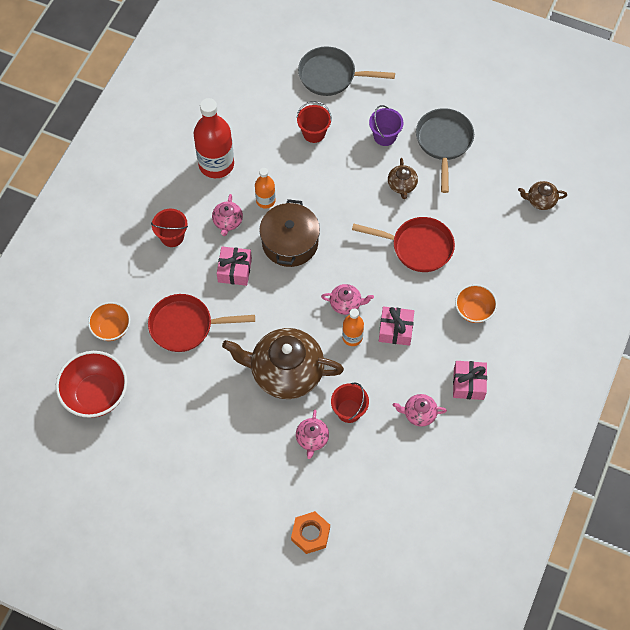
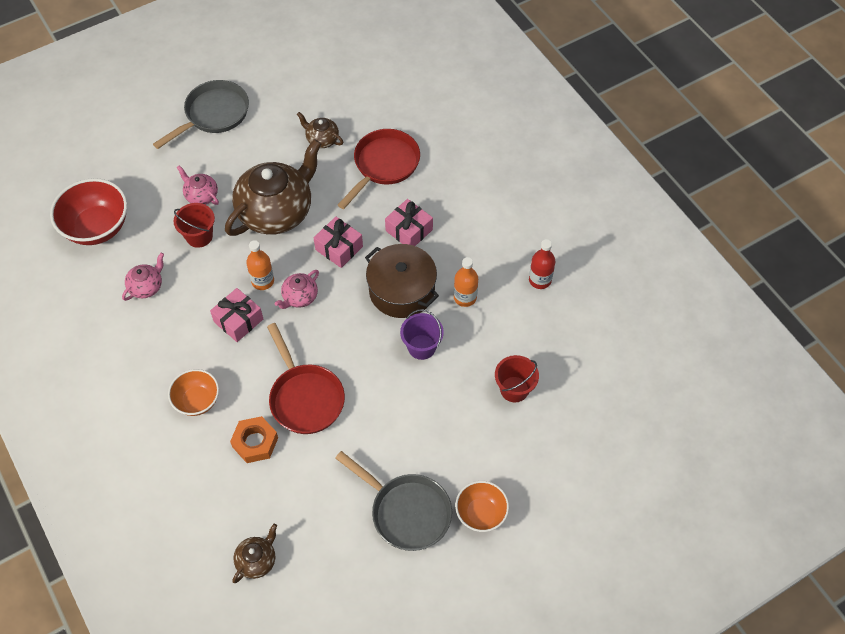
camera: 125 degrees right, 5 degrees down
(96, 394) = (374, 77): red bowl -> red bowl (97, 227)
(111, 328) = (426, 114): orange bowl -> orange bowl (481, 513)
(172, 236) = (484, 202): red bucket -> none
(216, 164) = (540, 280): red bottle -> red bottle, size x0.54
(227, 222) = (466, 253): pink teapot -> none
(310, 534) = (128, 149): orange nut -> orange nut (255, 442)
(331, 76) = (579, 454): grey pan -> grey pan (213, 114)
(385, 136) = (459, 456): purple bucket -> purple bucket (421, 347)
(402, 185) = (386, 432): brown teapot -> brown teapot (322, 139)
(418, 247) = (305, 398): red pan -> red pan turned 75 degrees counterclockwise
(468, 384) = (134, 344): pink gift -> pink gift (339, 248)

